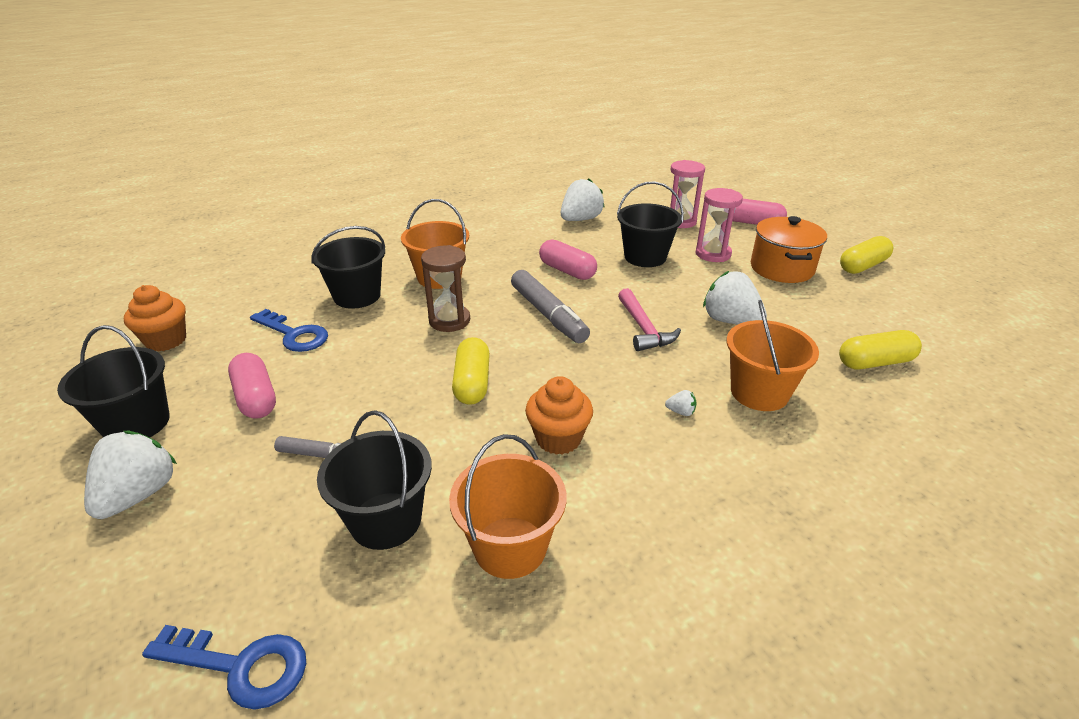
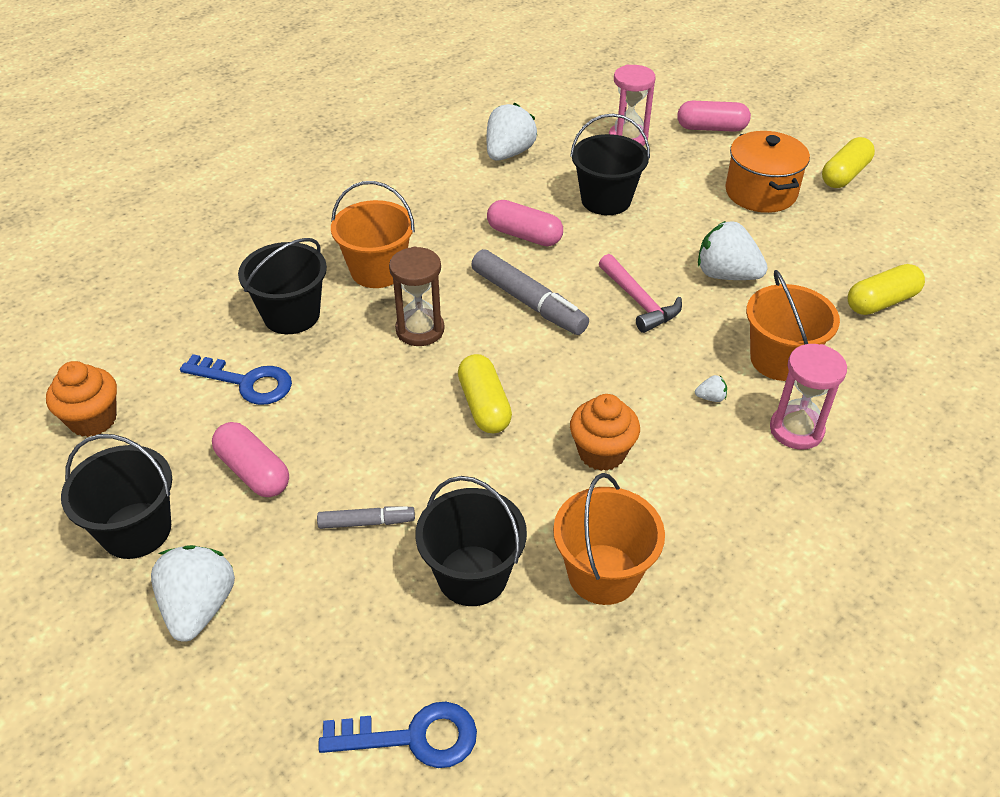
camera: 15 degrees left, 10 degrees up
(713, 254) = (680, 183): pink hourglass -> pink hourglass (796, 430)

